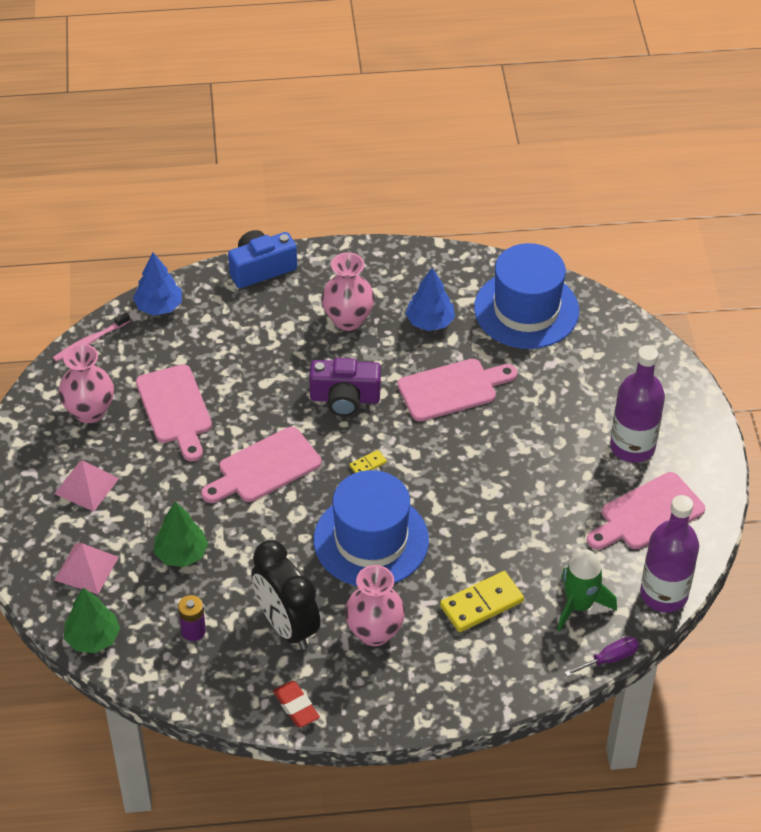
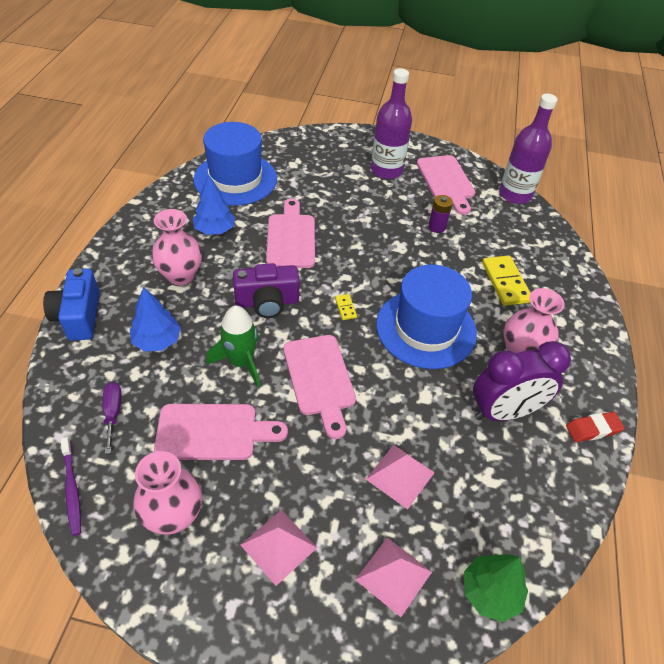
camera: 75 degrees left, 0 degrees up
(90, 341) = (72, 490): pink toothbrush -> purple toothbrush
(159, 306) = (67, 410): blue tree -> blue tree (157, 341)
(181, 554) = (400, 476): green tree -> pink pyramid
(193, 631) = (497, 490): purple battery -> purple battery (437, 227)
(286, 626) = (504, 412): black clock -> purple clock
(345, 398) = (267, 302): purple camera -> purple camera turned 60 degrees clockwise
(579, 605) = (516, 234): green rocket -> green rocket (241, 362)
(609, 659) = (564, 234): purple screwdriver -> purple screwdriver (113, 413)

